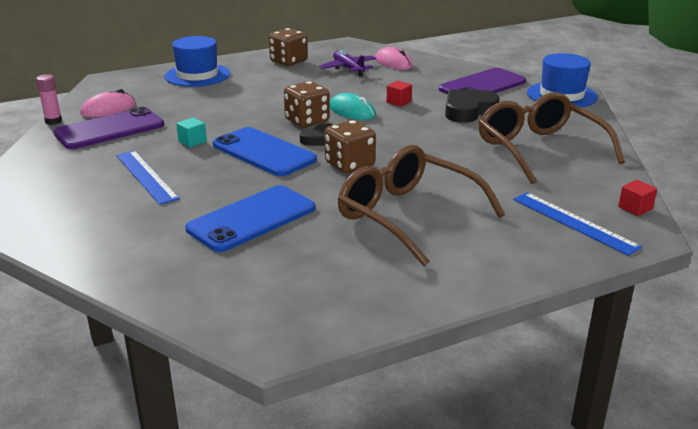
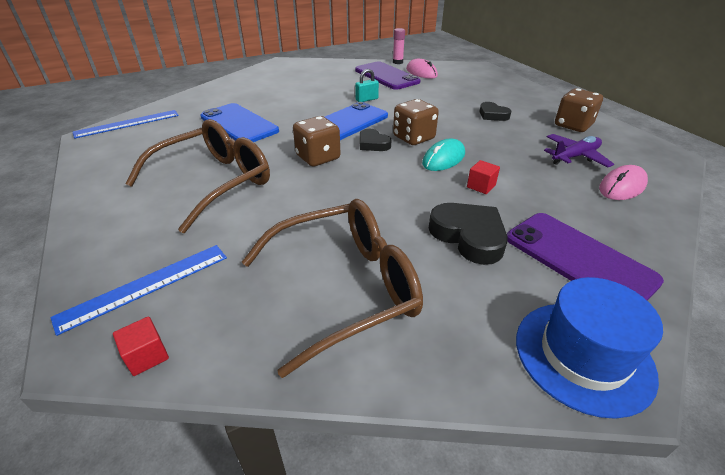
camera: 90 degrees right, 10 degrees up
(146, 176) = (311, 91): blue ruler -> blue ruler (127, 123)
(192, 141) = (366, 99): turquoise cube -> turquoise padlock
(197, 75) = (506, 92): blue hat -> none
(258, 86) = (492, 115): none -> black heart

